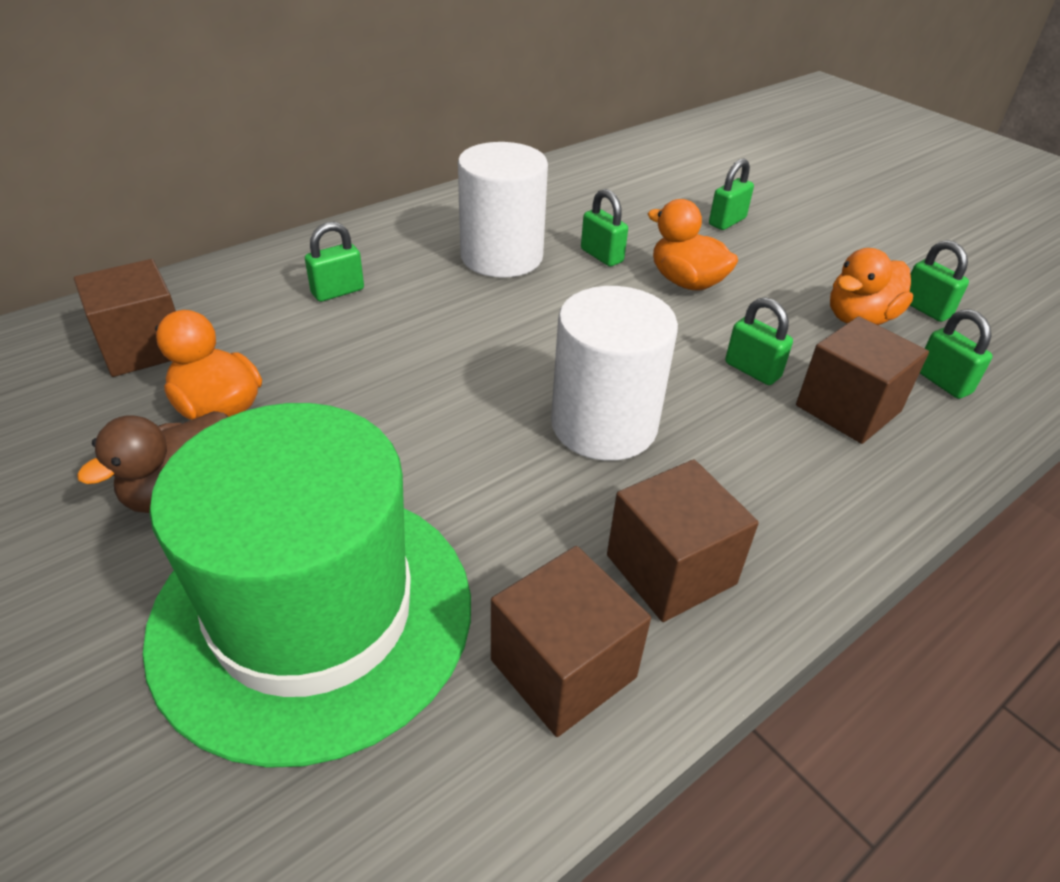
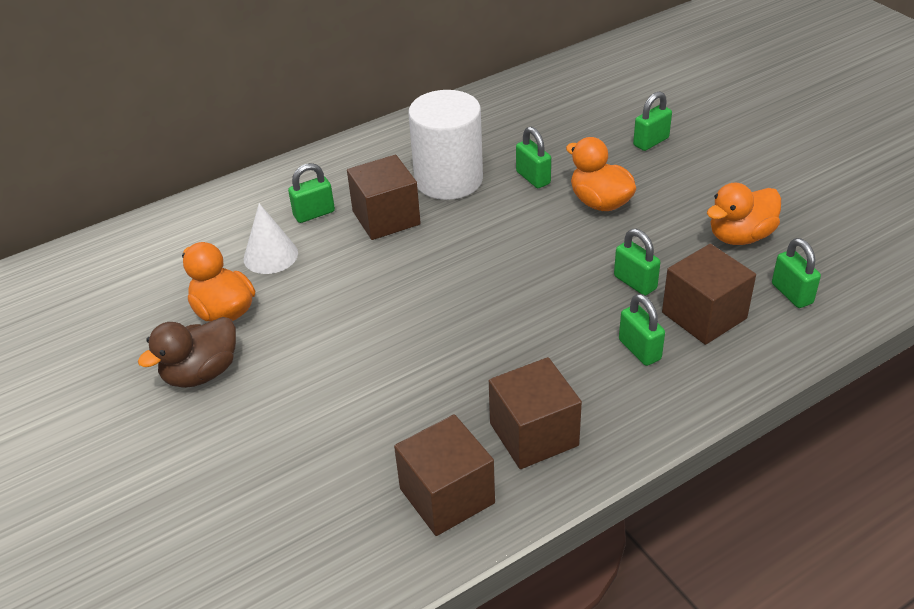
camera: 10 degrees right, 0 degrees up
(143, 347) = (169, 262): brown cube -> brown cube (386, 218)
(282, 339) = (270, 255): none -> white cone
(313, 614) = (287, 456): green hat -> none
(604, 425) = (506, 327): white cylinder -> none
(925, 309) = (802, 227): green padlock -> green padlock (639, 350)

